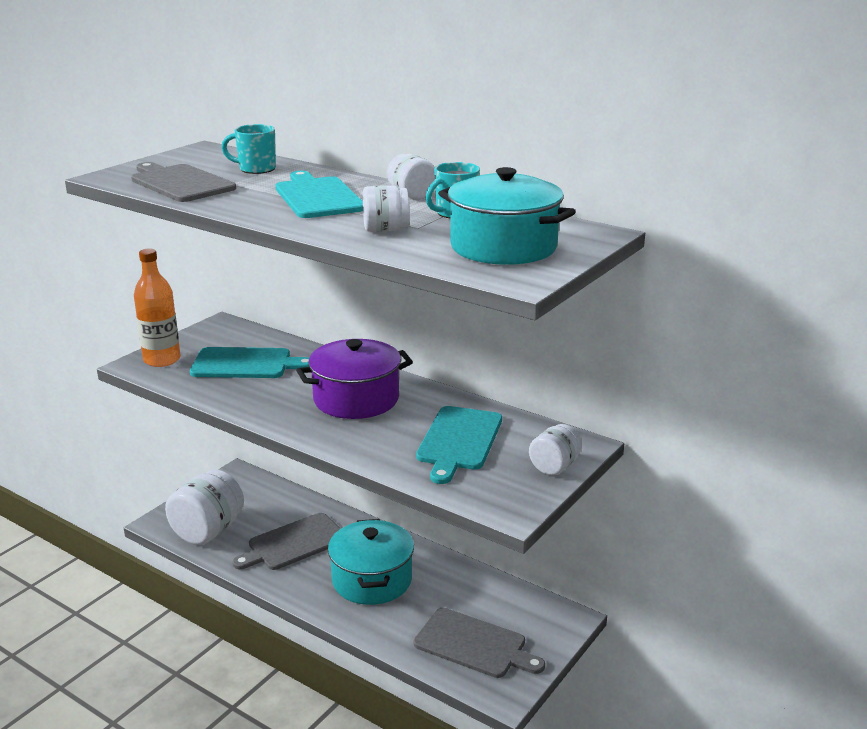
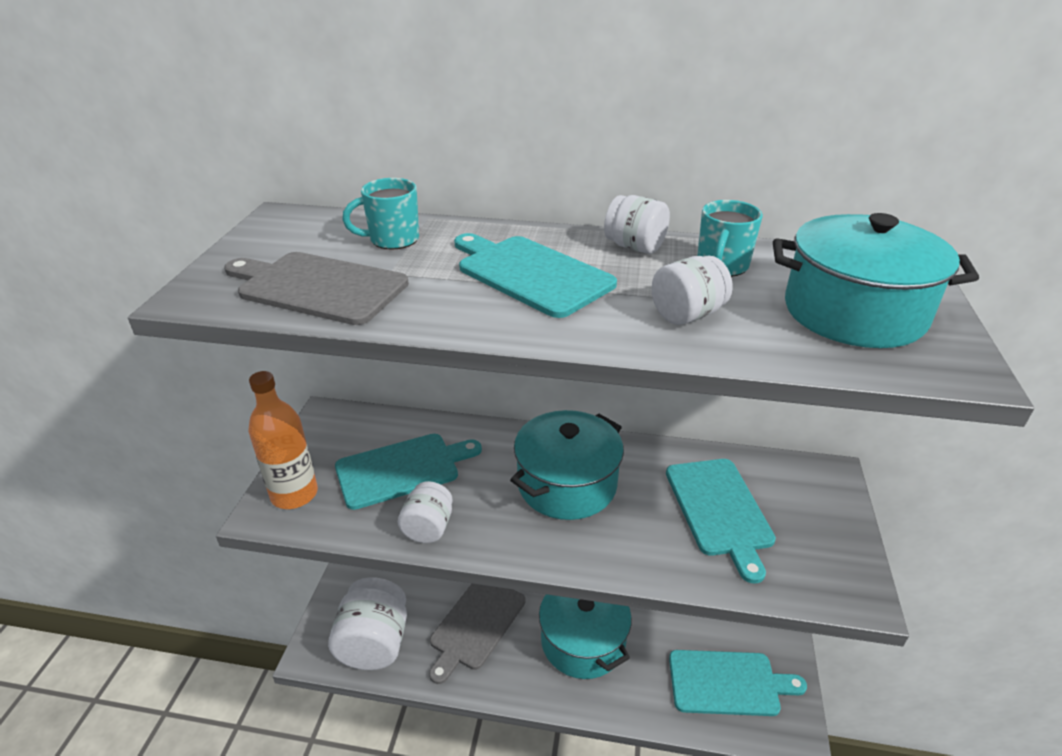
camera: 25 degrees left, 10 degrees up
(356, 399) = (567, 484): purple pot -> turquoise pot
(474, 644) = (728, 683): grey cutting board -> turquoise cutting board
(554, 466) = (835, 514): white jar -> white jar (428, 528)

